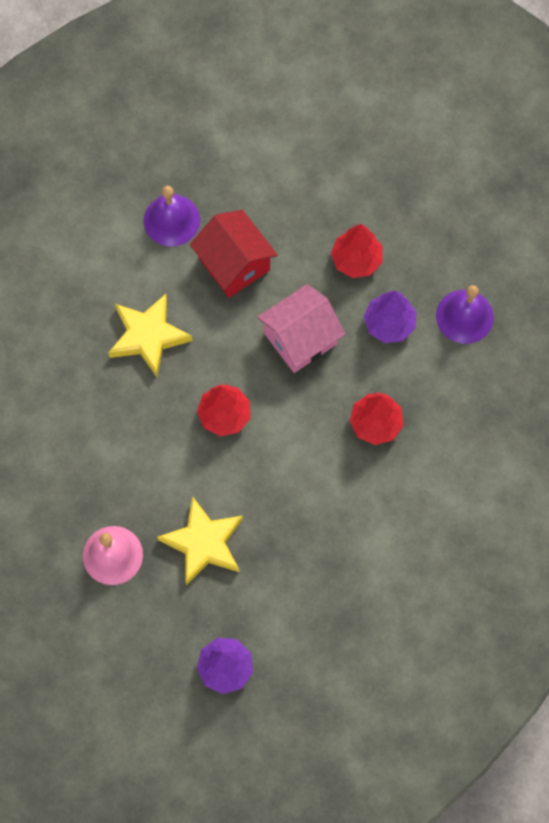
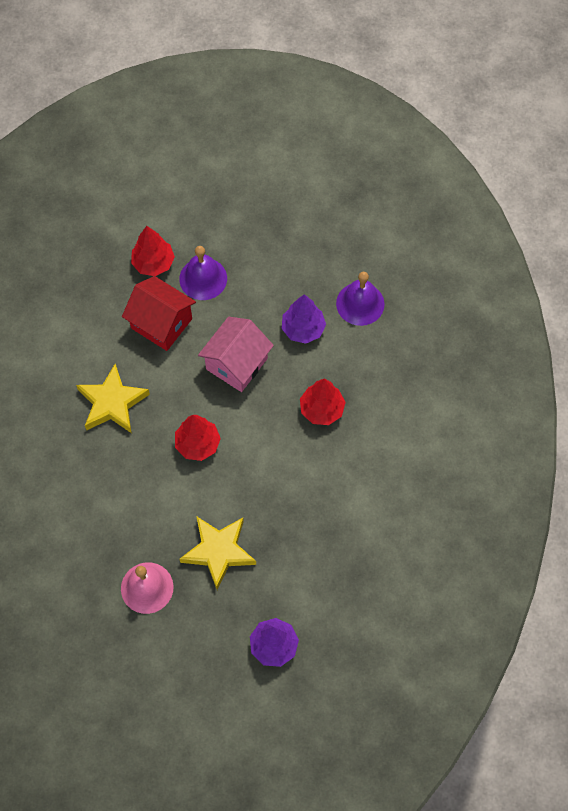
camera: 20 degrees left, 5 degrees down
(171, 220) = (98, 305): purple bell -> purple bell (203, 278)
(356, 260) = (258, 288): red tree -> red tree (153, 263)

